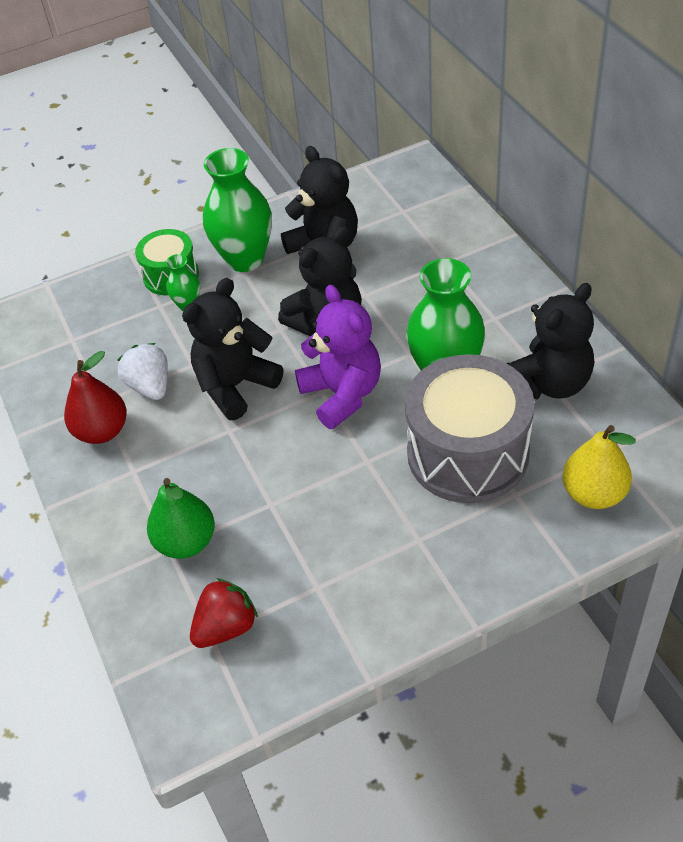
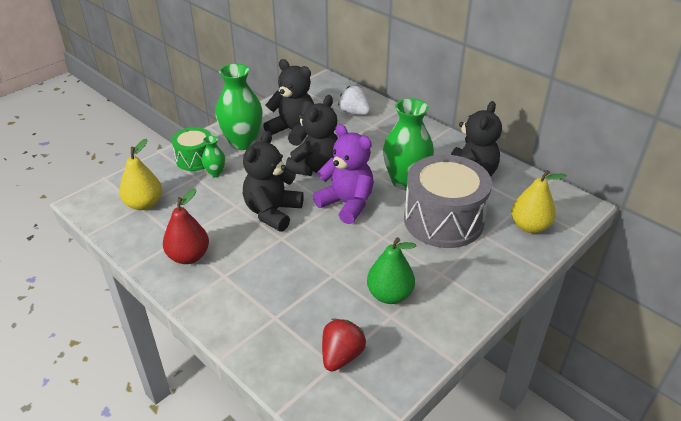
camera: 25 degrees left, 10 degrees down
(79, 337) = (144, 204): none -> yellow pear
(150, 386) = (212, 223): white strawberry -> white strawberry (354, 113)
(186, 542) = (285, 310): green pear -> green pear (389, 295)

